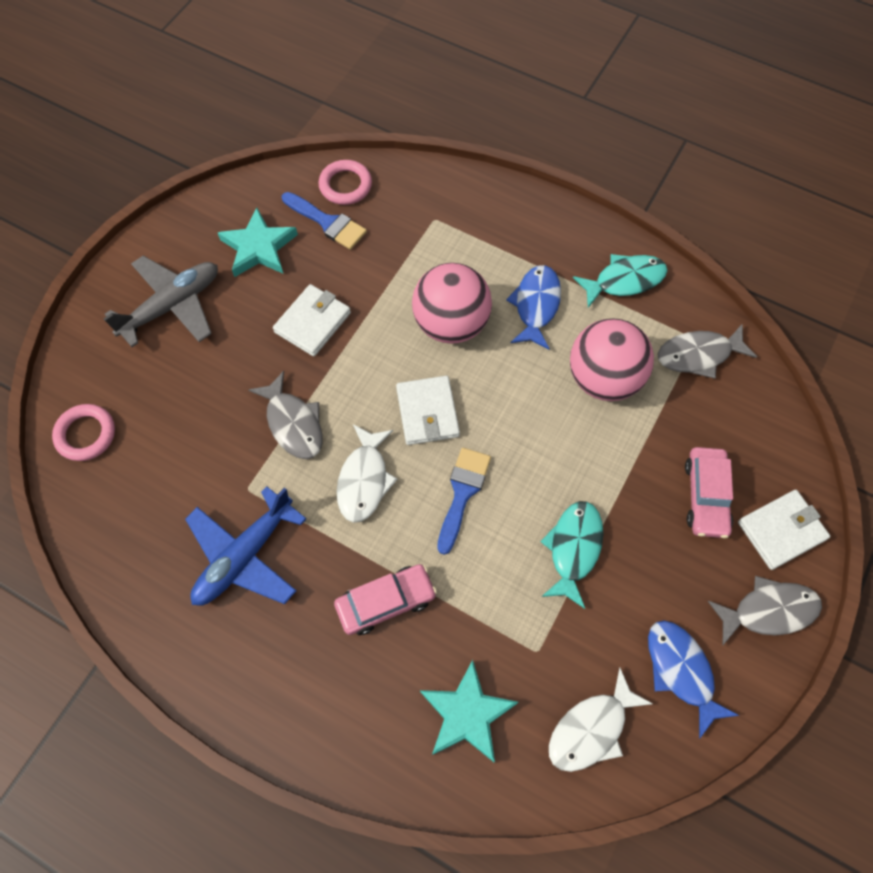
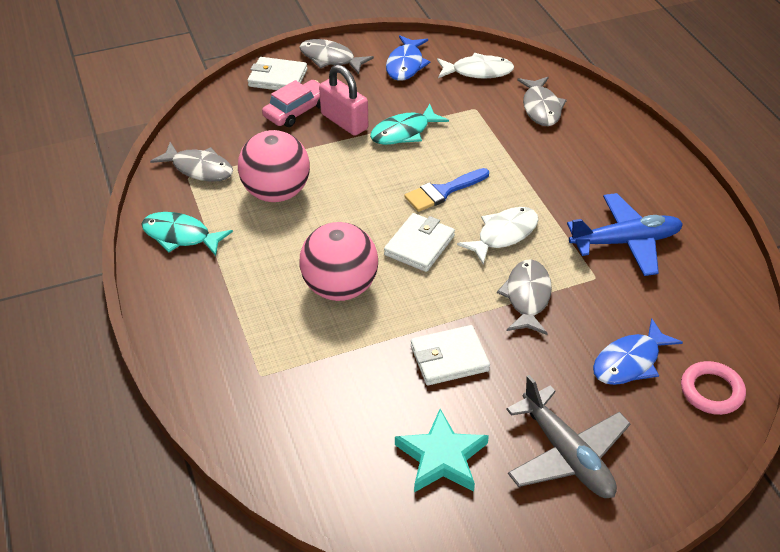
camera: 140 degrees left, 20 degrees down
(172, 306) = (567, 454): grey plane -> grey plane turned 120 degrees counterclockwise
(328, 223) = (356, 437): blue brush -> none
(345, 185) = (303, 463): pink ring -> none
(386, 602) = (546, 171): pink car -> none
(467, 714) = (541, 108): turquoise star -> grey fish
(536, 305) = (263, 261): blue fish -> blue fish (630, 362)
(645, 517) = (344, 121): none -> pink padlock

